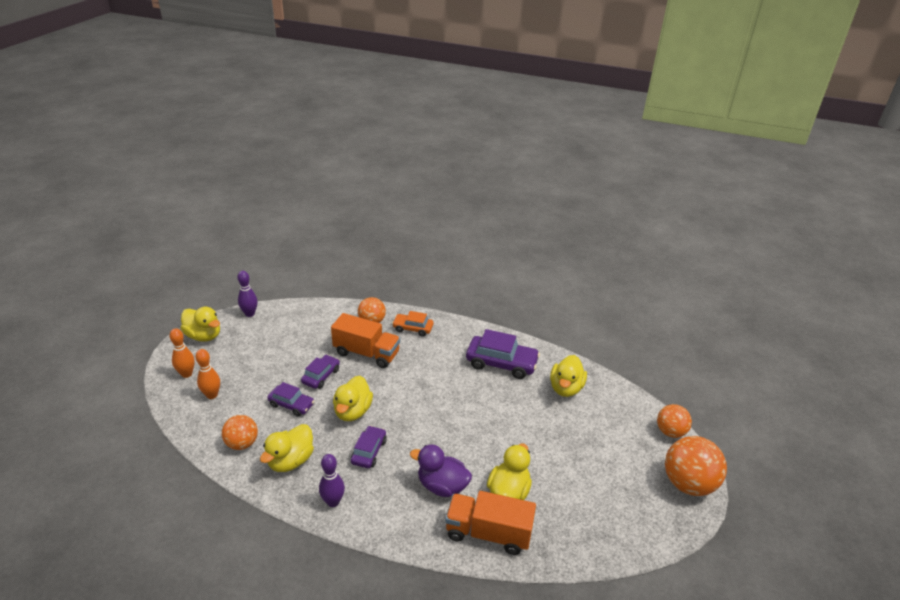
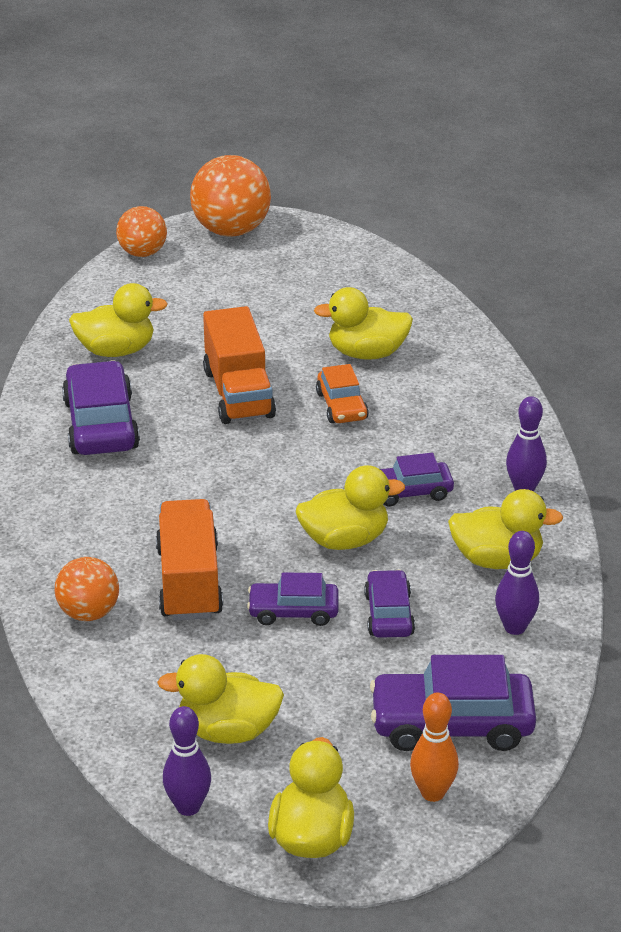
camera: 115 degrees left, 0 degrees up
(212, 395) = (452, 724): orange bowling pin -> purple car
(242, 443) = (515, 627): orange ball -> purple bowling pin
(274, 334) = (227, 731): none -> yellow duck
(413, 328) = (73, 552): orange car -> orange car (342, 406)
(442, 486) = (409, 407): purple duck -> none
(488, 533) = (446, 352): orange truck -> orange truck (238, 393)

